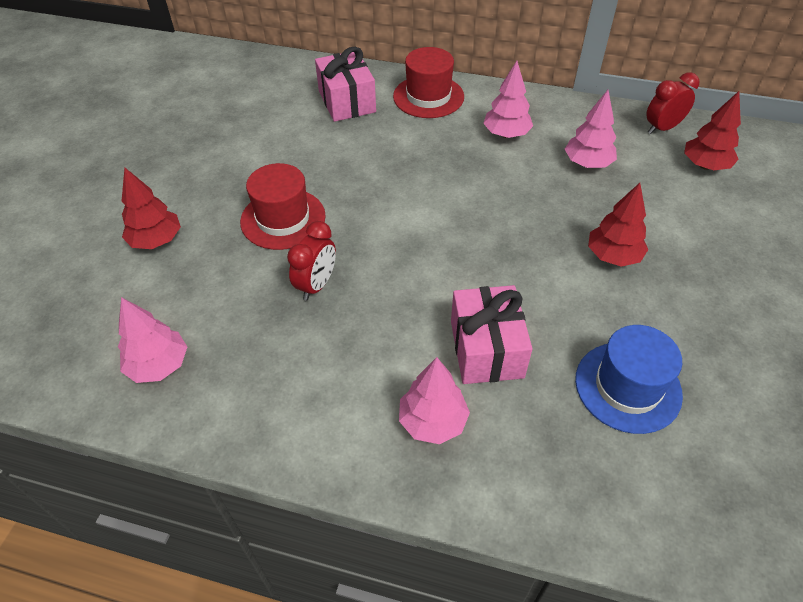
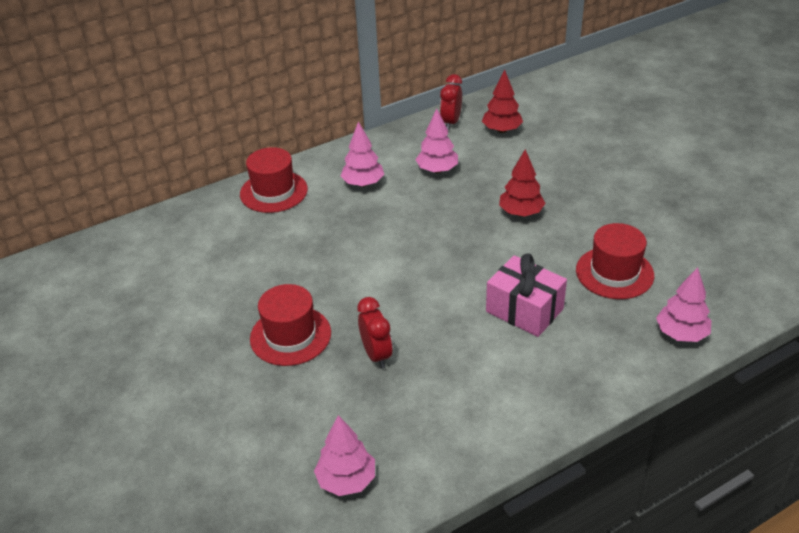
camera: 45 degrees left, 10 degrees down
(156, 240) = (215, 418): red tree -> none
(347, 101) = (216, 232): pink gift -> none
(433, 421) = (549, 367): pink tree -> pink tree (681, 334)
(628, 387) = (614, 273): blue hat -> red hat

